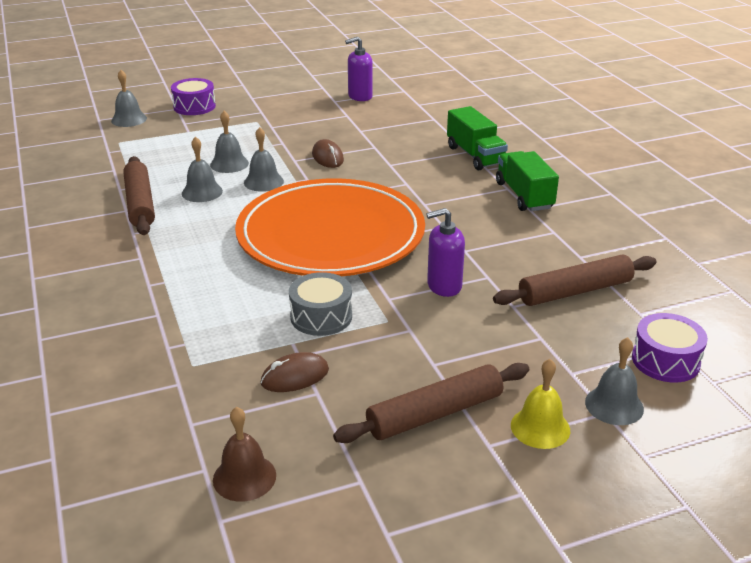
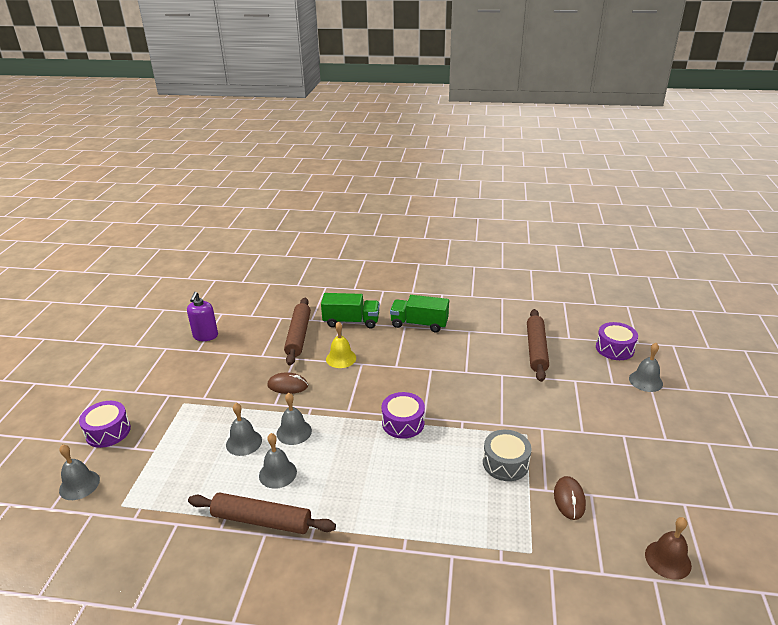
camera: 60 degrees left, 0 degrees up
(330, 235) = (403, 423): orange plate -> purple drum
(434, 413) = (631, 449): brown rolling pin -> brown rolling pin (298, 336)
(444, 286) = (501, 395): purple soap dispenser -> none
(540, 427) = (656, 414): yellow bell -> yellow bell (341, 358)

